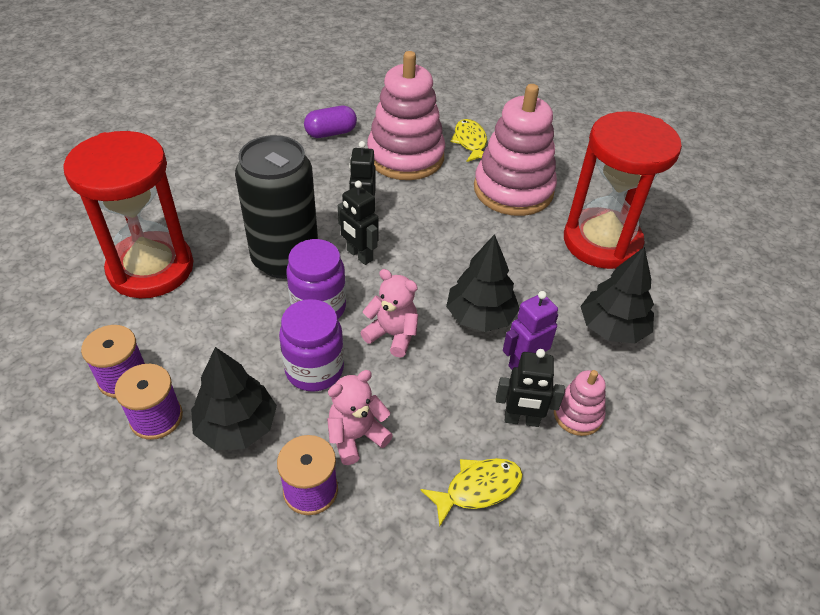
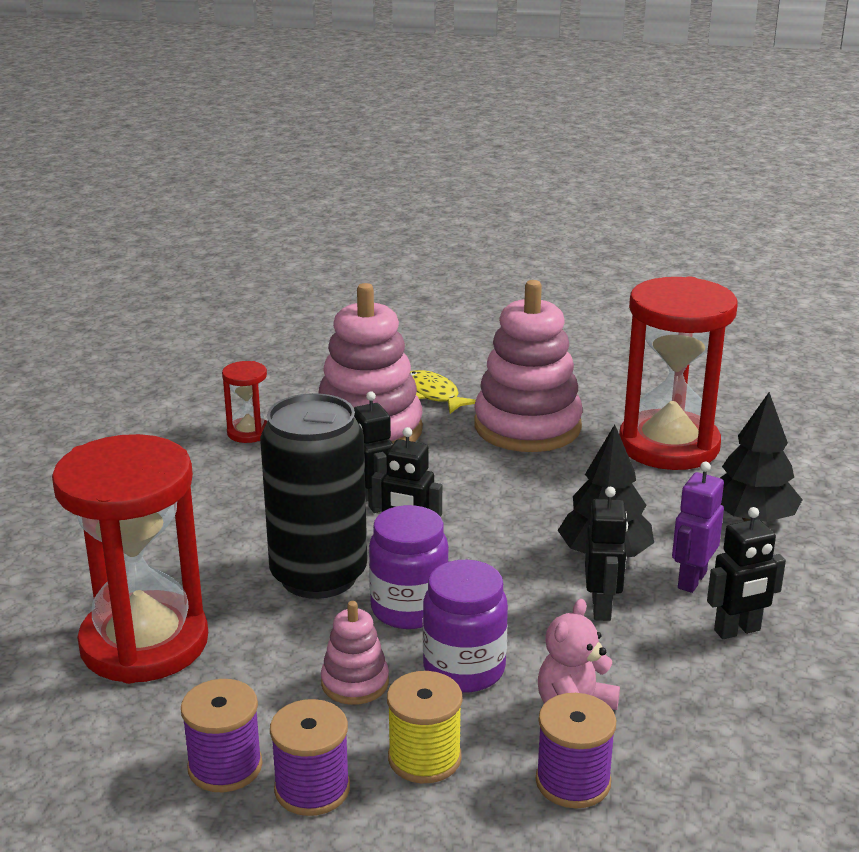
camera: 25 degrees left, 20 degrees down
(237, 426) = (424, 758): black tree -> yellow spool
(331, 133) = (248, 432): purple capsule -> red hourglass
(392, 335) = (523, 605): pink teddy bear -> none
(442, 359) = (602, 608): none -> black robot
(478, 489) = (751, 707): yellow fish -> none
(578, 415) = (789, 605): pink stacking toy -> pink stacking toy (355, 683)

